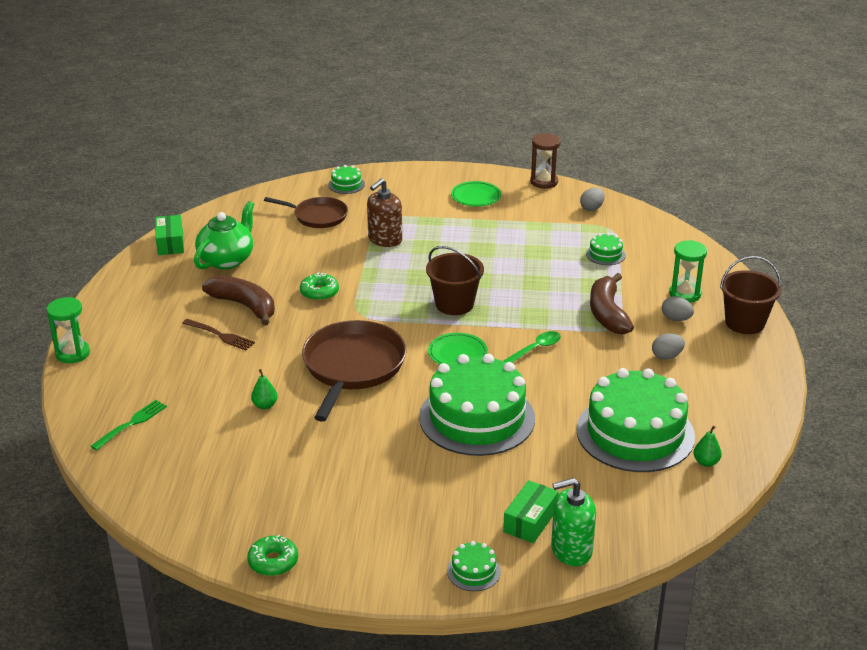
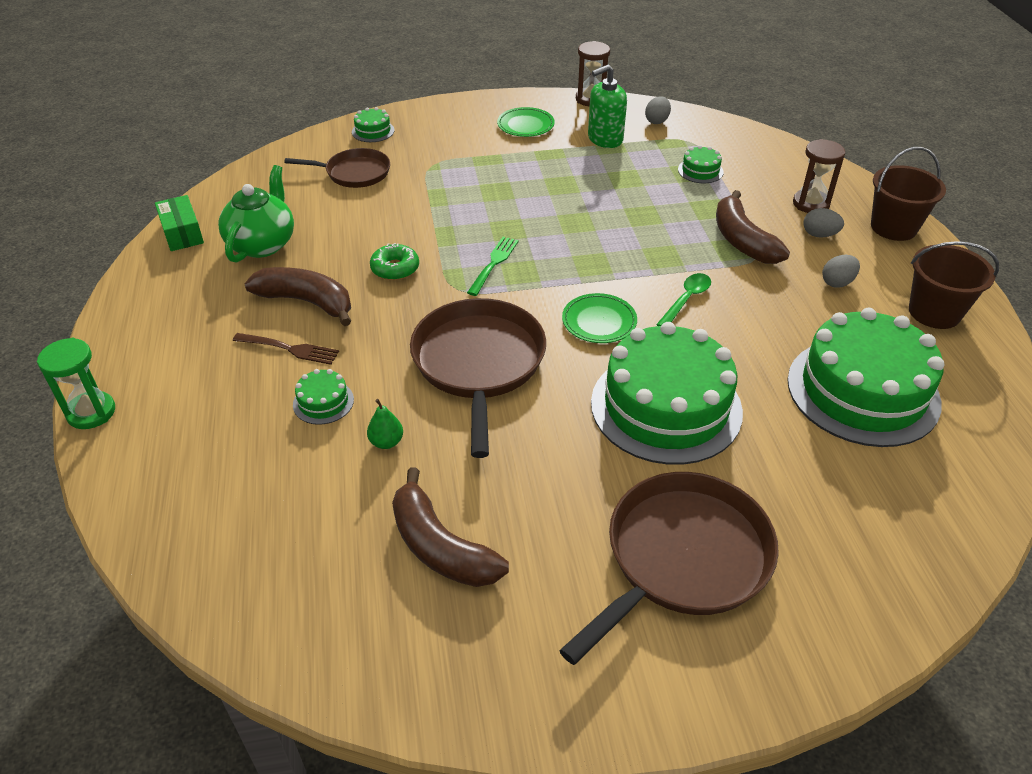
camera: 15 degrees left, 10 degrees up
(131, 424) = (207, 510): green fork -> green fork (493, 264)
(273, 562) = (498, 708): green donut -> none
(275, 472) = (440, 547): none -> brown banana
(385, 239) = (445, 190): brown soap dispenser -> none
(436, 508) = (682, 558): none -> brown pan
(454, 304) = (564, 257): brown bucket -> brown bucket (934, 312)
(473, 571) = (783, 654): green cake -> green cake (323, 402)
(530, 521) = (812, 550): green box -> none
(571, 550) = (888, 586): green soap dispenser -> green soap dispenser (605, 139)
(685, 294) = (811, 204): green hourglass -> brown hourglass
(706, 462) = (966, 415): green pear -> none

